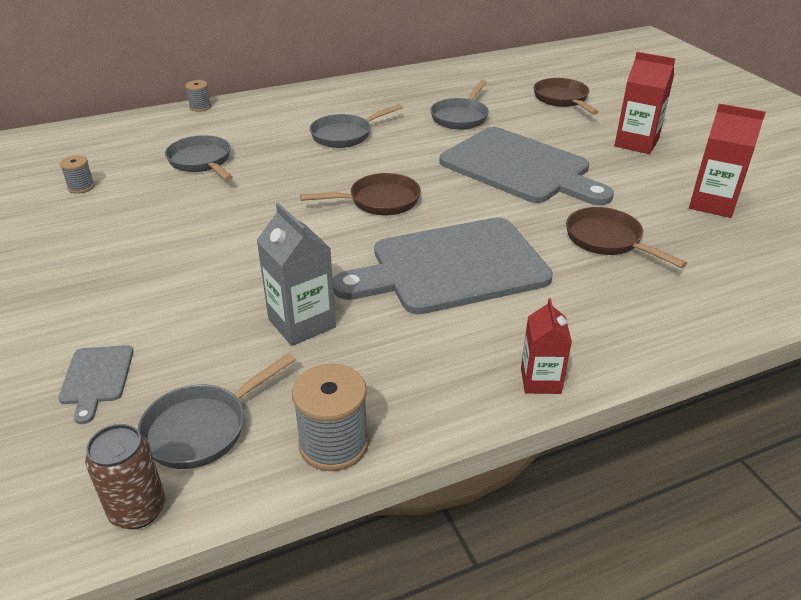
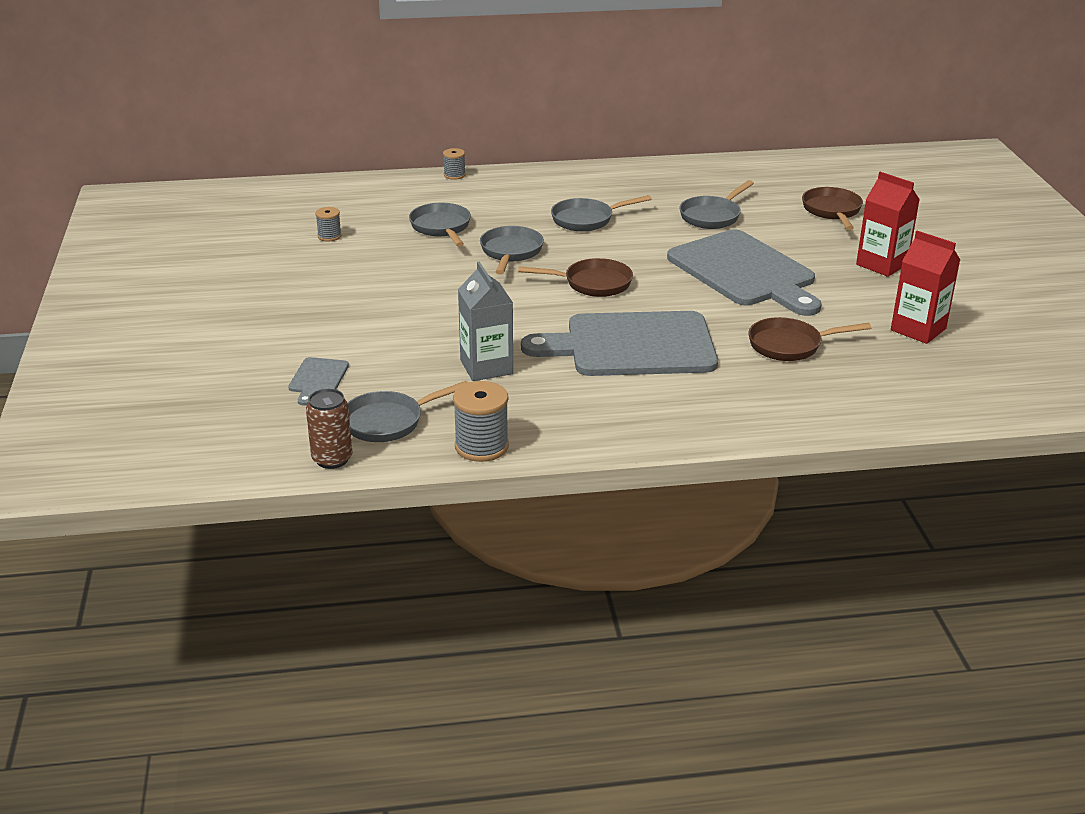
camera: 15 degrees right, 5 degrees down
(282, 179) = (510, 252): none -> grey pan
(540, 381) = (663, 435): red carton -> none
(607, 240) = (790, 345): brown pan -> brown pan turned 75 degrees counterclockwise

